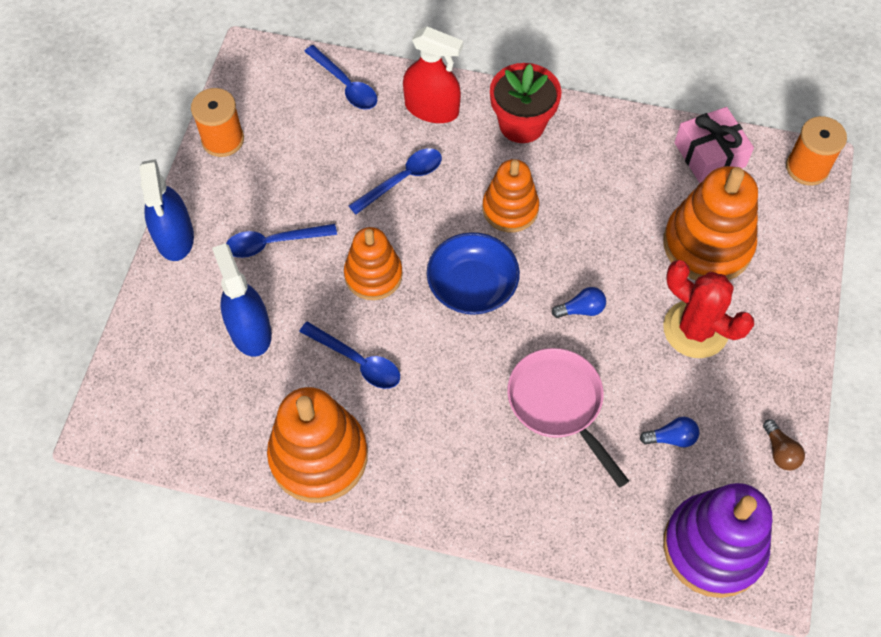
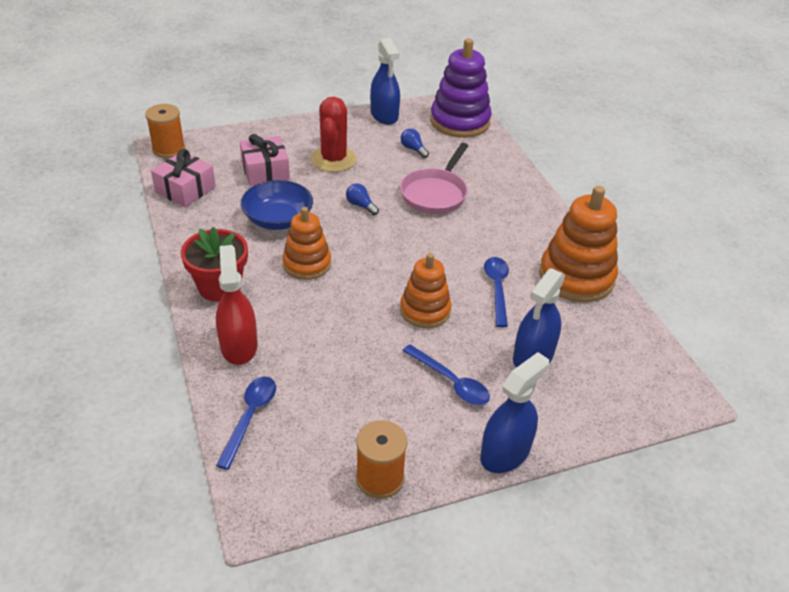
camera: 125 degrees left, 20 degrees down
(402, 179) = (326, 332): blue spoon -> none
(472, 286) = (388, 258): blue bowl -> blue bowl (278, 219)
(707, 245) = (265, 171): orange stacking toy -> pink gift
(780, 451) = (384, 115): brown light bulb -> blue spray bottle

